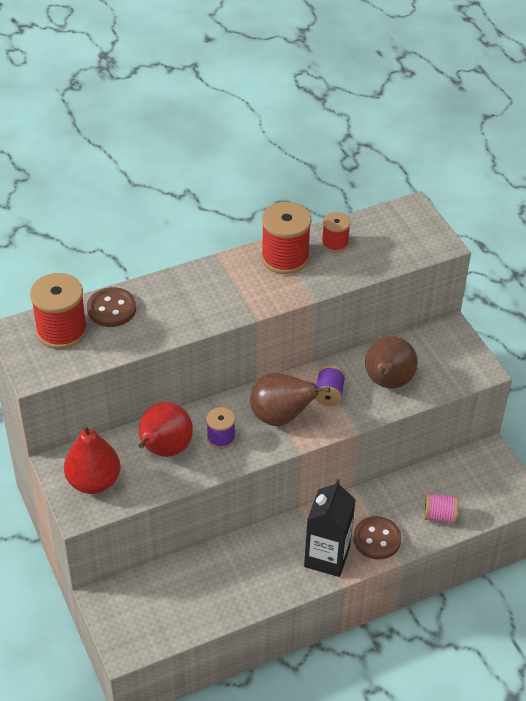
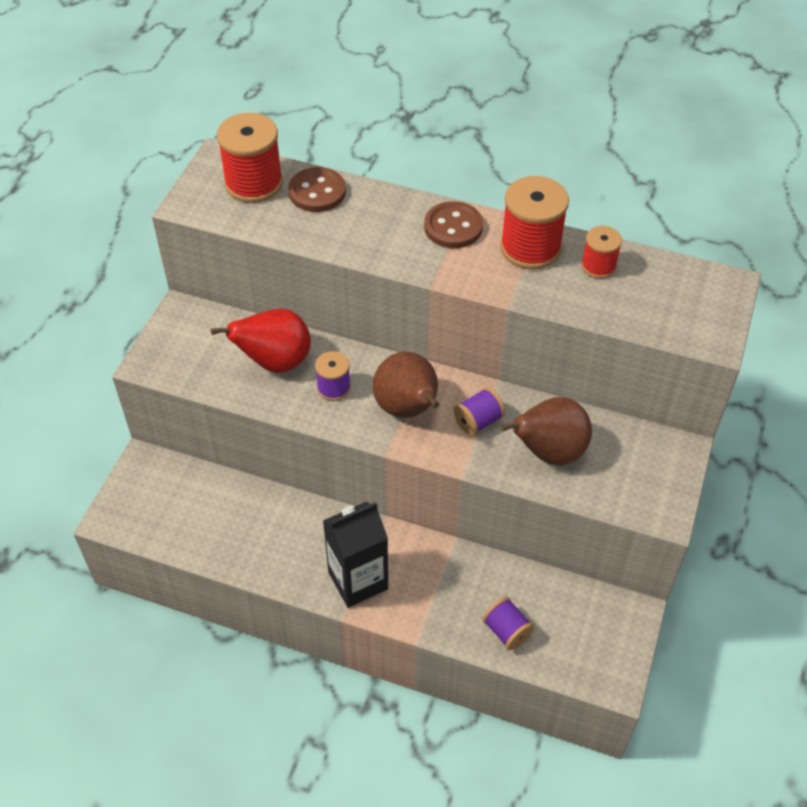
camera: 45 degrees right, 5 degrees up
(93, 481) = (189, 346): red pear -> none
(377, 539) = (421, 602): brown button -> brown button (453, 227)
(439, 516) = (506, 631): pink spool -> purple spool

